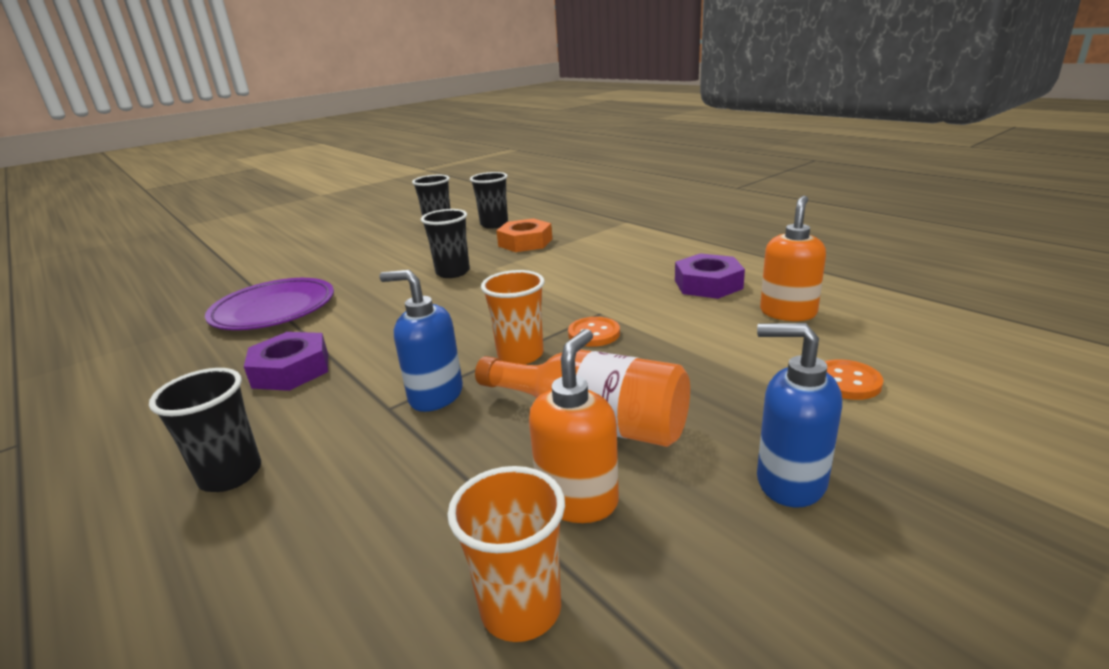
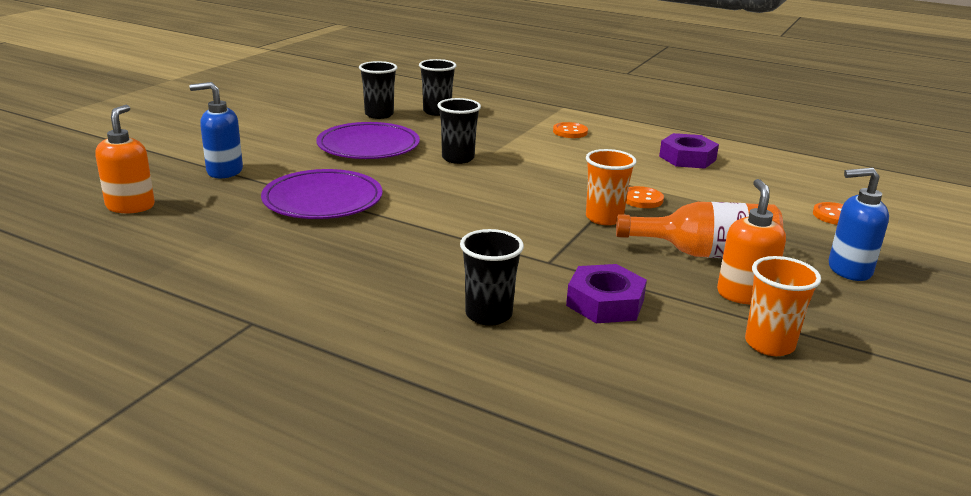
camera: 25 degrees left, 0 degrees up
(291, 370) = (424, 245): purple nut -> purple nut (605, 303)
(388, 256) = (368, 146): none -> purple plate
(435, 396) = (574, 250): blue soap dispenser -> blue soap dispenser (224, 171)
(525, 242) = (491, 128): orange nut -> none
(602, 248) = (570, 132): none -> orange button
(788, 312) = (762, 175): orange soap dispenser -> orange soap dispenser (131, 206)

